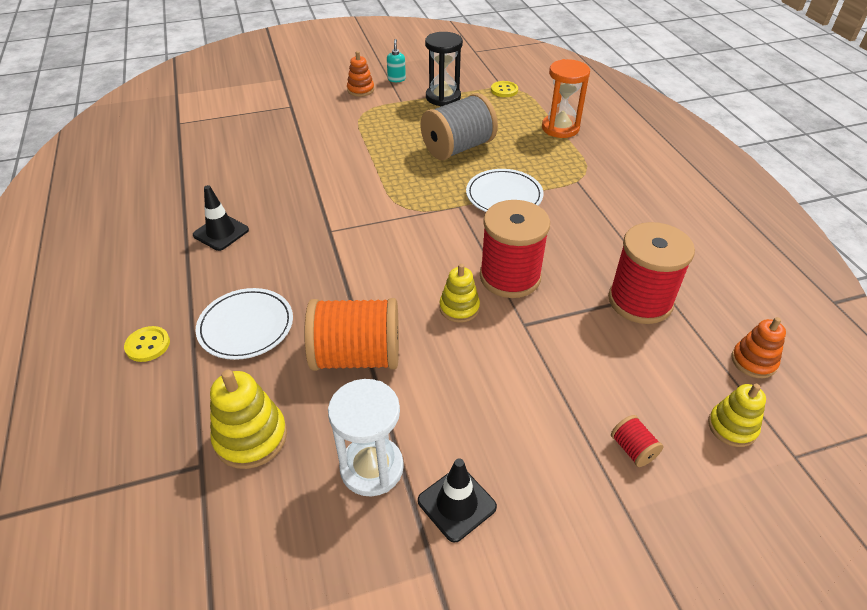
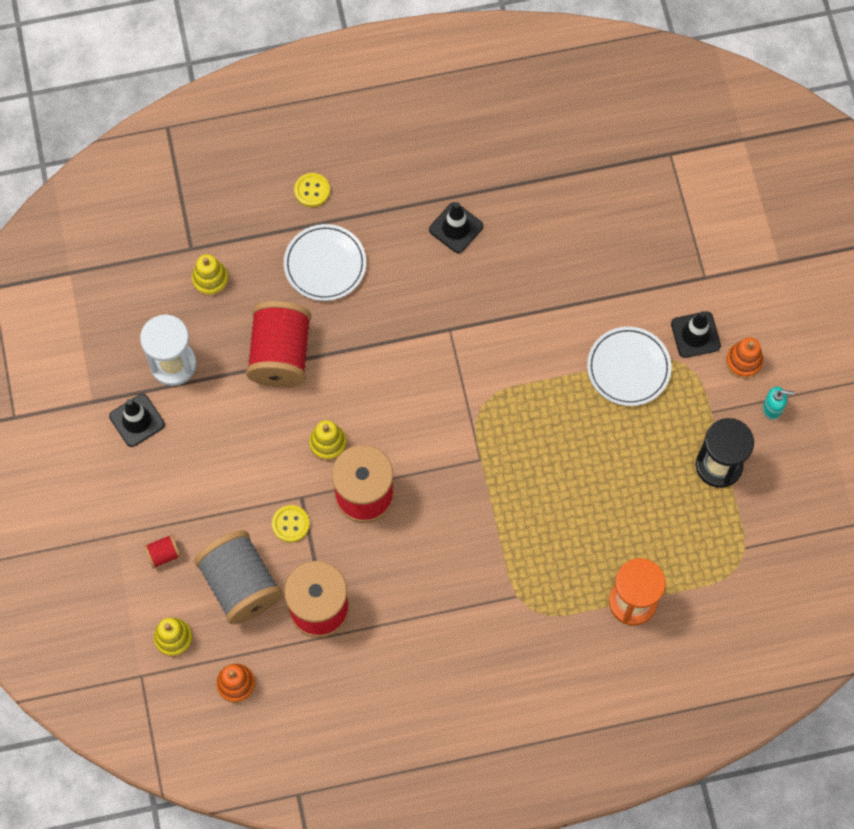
camera: 95 degrees right, 25 degrees up
(251, 437) = (210, 279): yellow stacking toy -> yellow stacking toy, size x0.66
(339, 109) = (695, 335): none -> black traffic cone
(356, 356) = (280, 354): orange spool -> red spool
(458, 148) = (594, 471): grey spool -> grey spool (240, 584)
(504, 90) = (735, 548): yellow button -> yellow button (290, 524)
(504, 195) = (495, 509): white plate -> white plate (628, 368)

